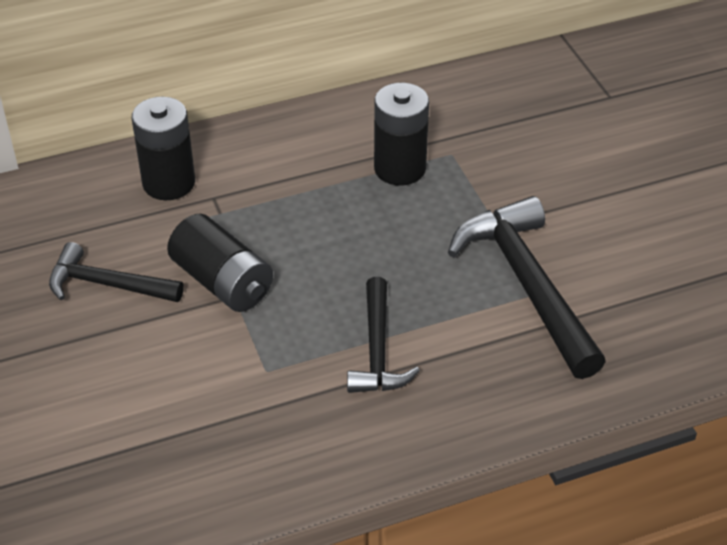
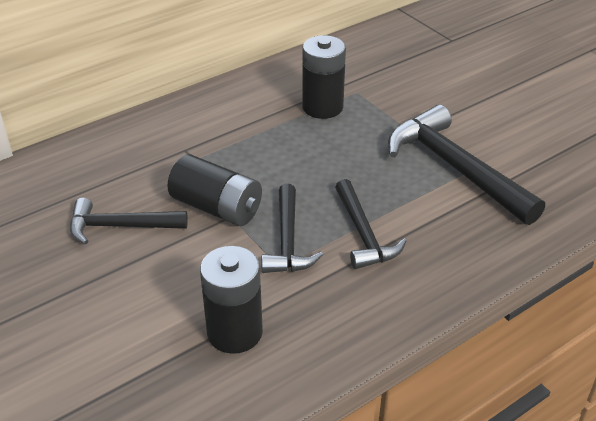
camera: 15 degrees left, 5 degrees down
(169, 183) = (144, 145): black battery -> black battery (235, 332)
(287, 341) = (288, 241): none -> black hammer

